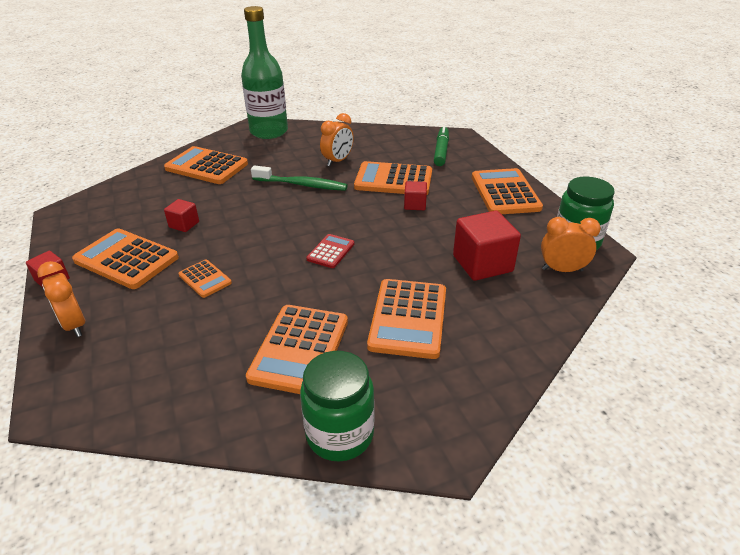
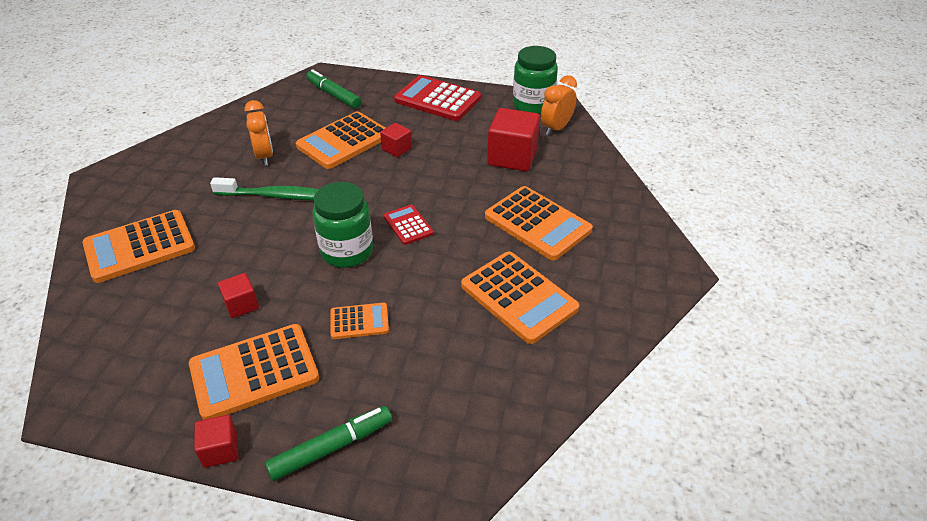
camera: 55 degrees left, 5 degrees up
(74, 325) = (331, 448): orange clock -> green marker
(269, 132) = (132, 173): green bottle -> none
(302, 185) = (276, 196): green toothbrush -> green toothbrush turned 45 degrees clockwise
(340, 434) = (626, 313): green jar -> green jar (347, 251)
(505, 192) = (437, 99): orange calculator -> red calculator

